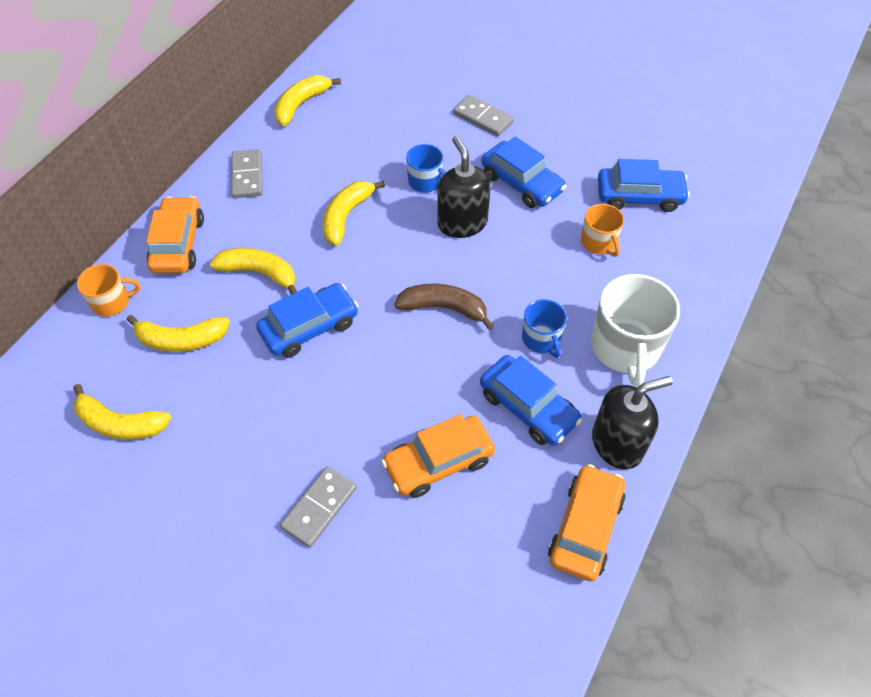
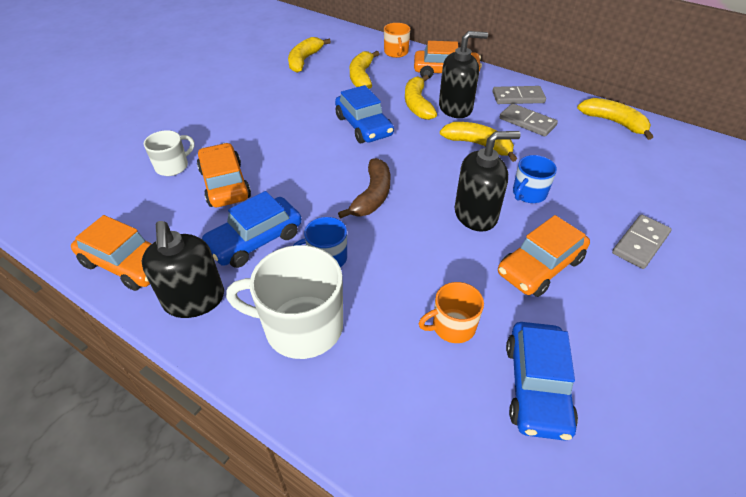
camera: 95 degrees right, 10 degrees down
(259, 273) = (417, 104): yellow banana -> yellow banana turned 150 degrees clockwise
(269, 235) = (455, 108): none -> black soap dispenser
(319, 507) = (215, 129): grey domino -> grey domino (527, 122)
(408, 538) = (173, 166): none -> white mug
(521, 183) = (540, 266): blue car -> orange car

